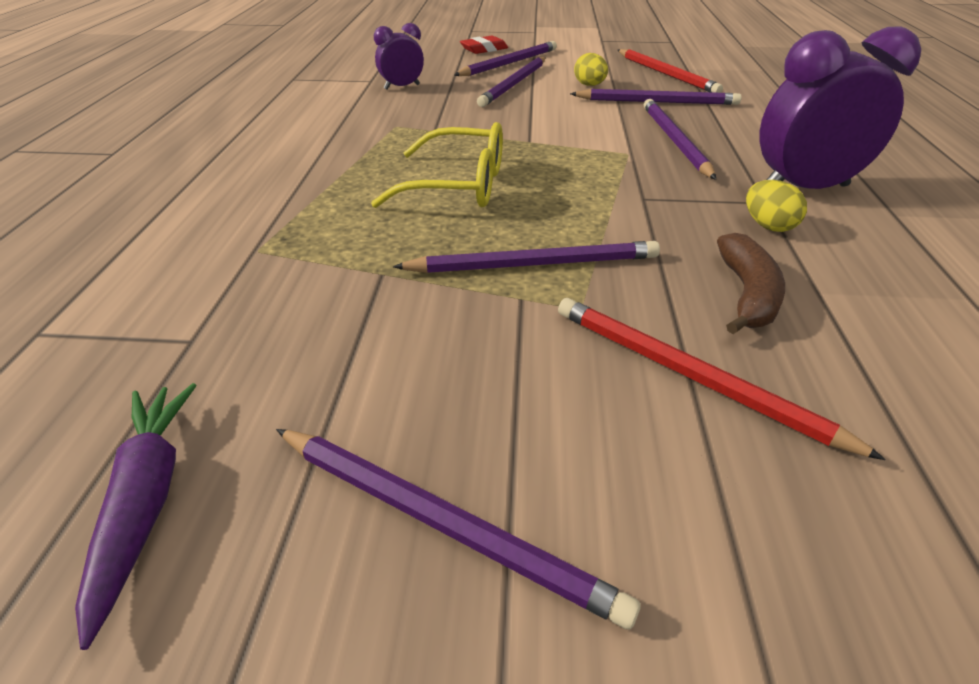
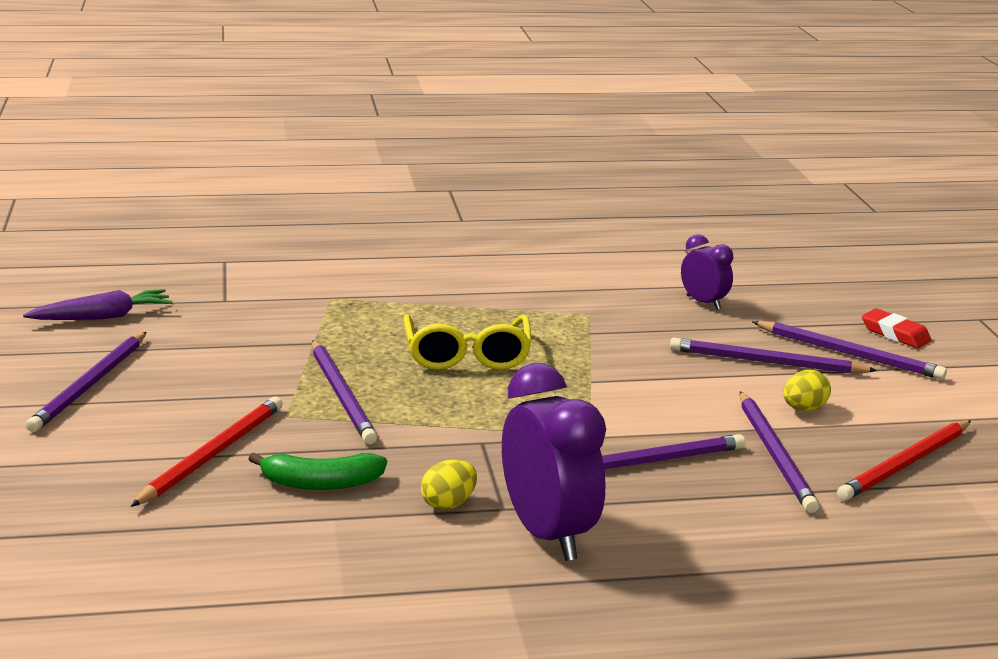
camera: 75 degrees right, 15 degrees down
(747, 294) = (320, 483): brown banana -> green banana

